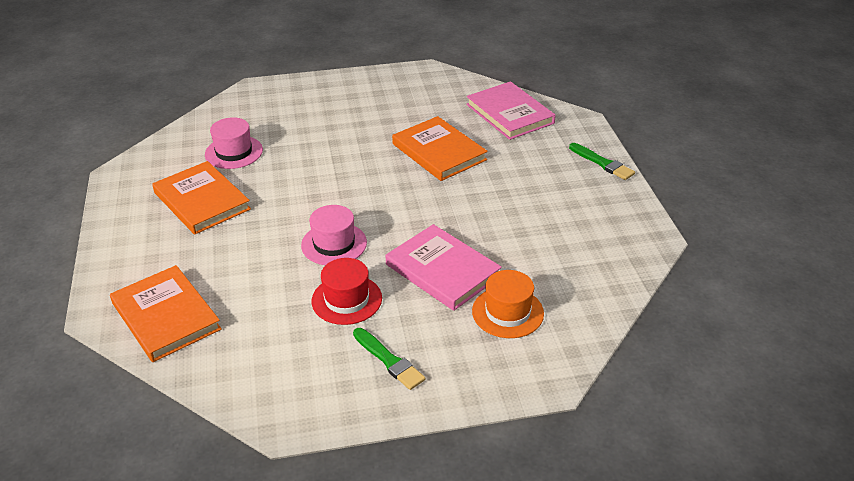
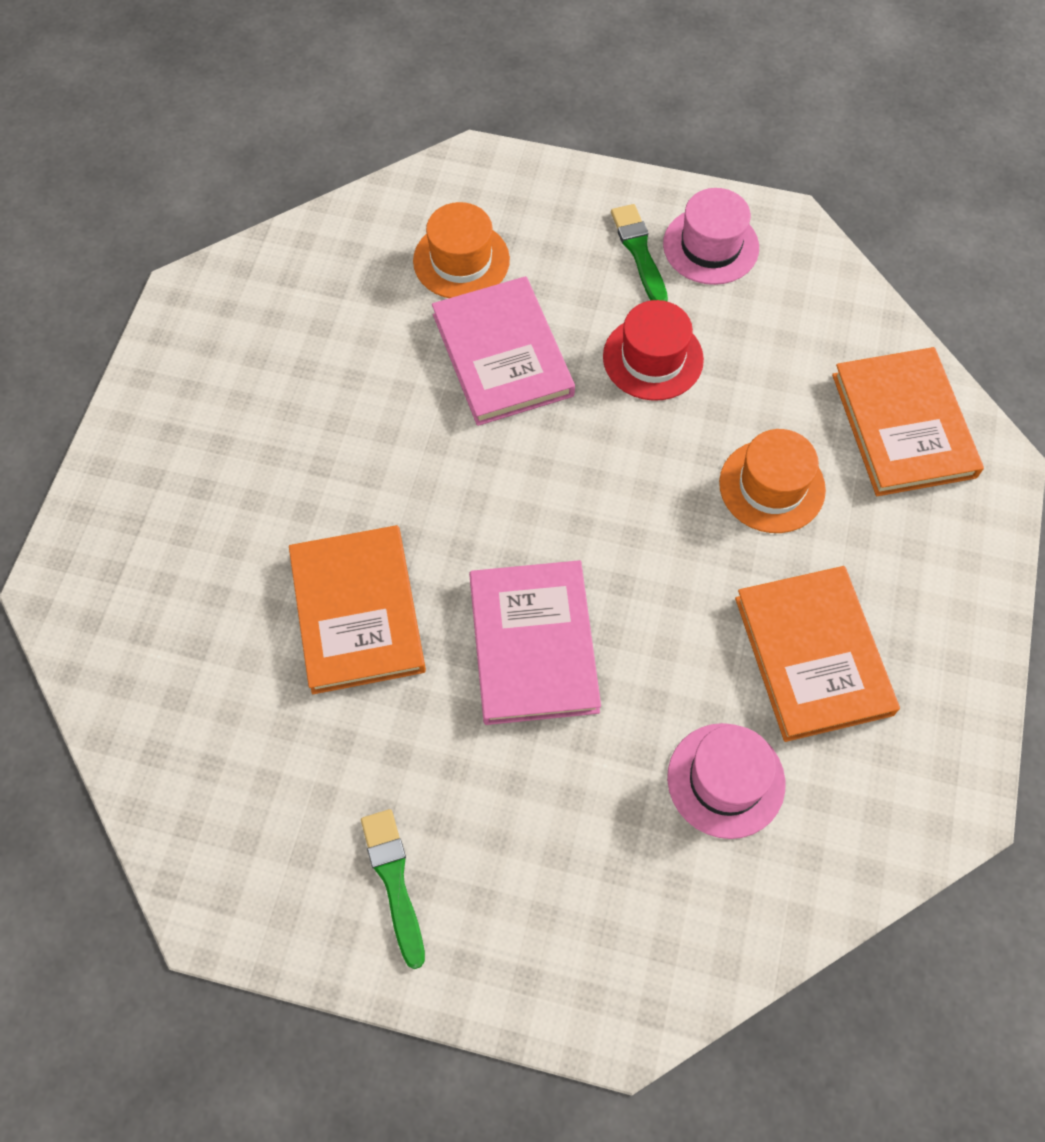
camera: 155 degrees left, 25 degrees up
(245, 260) = (772, 486): none -> orange hat
(334, 244) = (630, 465): pink hat -> pink hat (710, 246)
(510, 114) = (160, 668): pink book -> pink book (533, 645)
(602, 163) = (119, 465): green brush -> green brush (394, 882)

